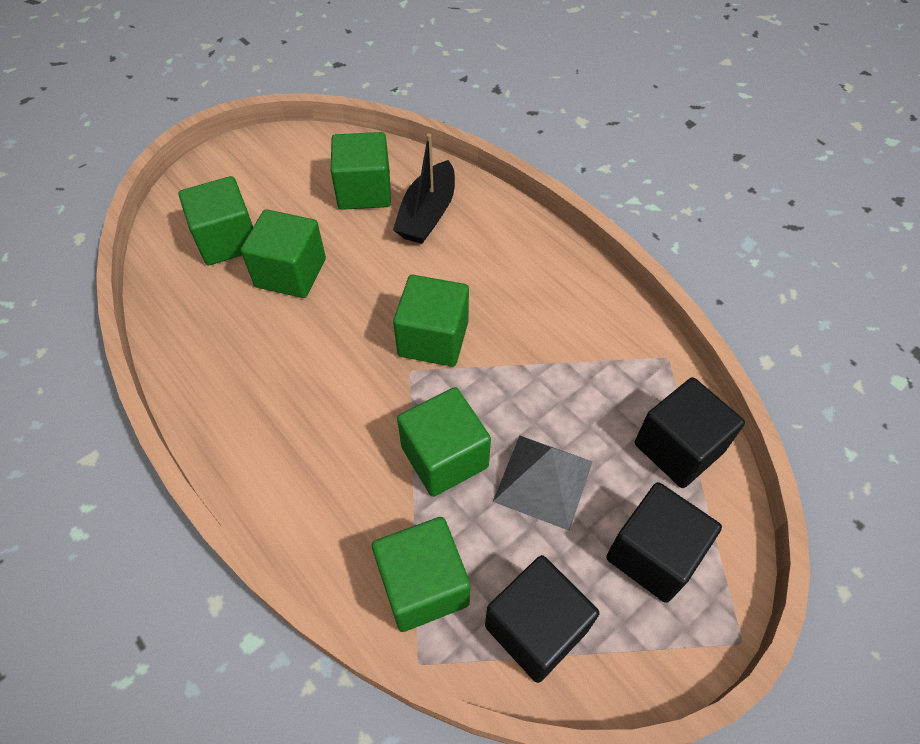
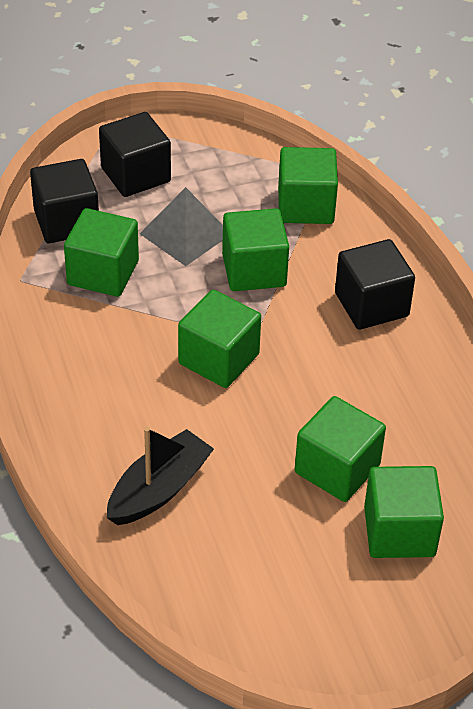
camera: 160 degrees left, 10 degrees down
(364, 191) = (219, 545): green cube -> green cube (103, 273)
(536, 628) = (240, 166): black cube -> black cube (371, 304)

